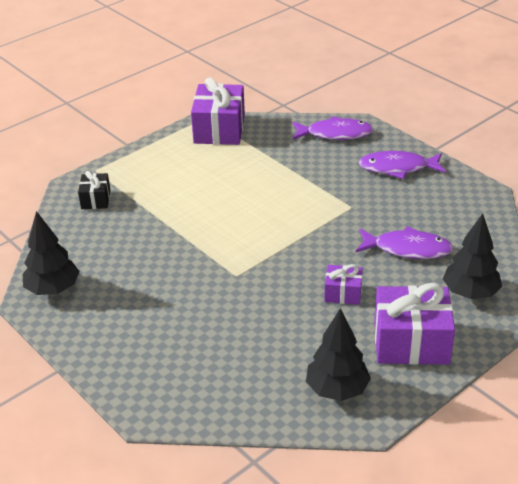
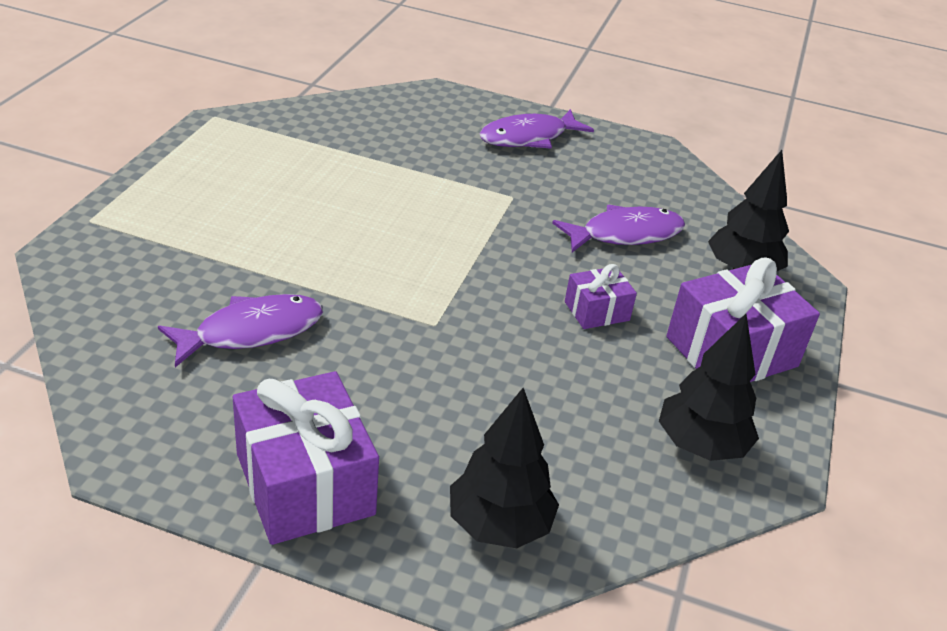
camera: 35 degrees left, 0 degrees up
(53, 289) = (153, 426): black tree -> black tree (499, 525)
(95, 199) = (123, 265): black gift -> none
(219, 129) = (247, 129): purple gift -> purple gift (304, 484)
(335, 134) = (415, 109): purple fish -> purple fish (252, 332)

